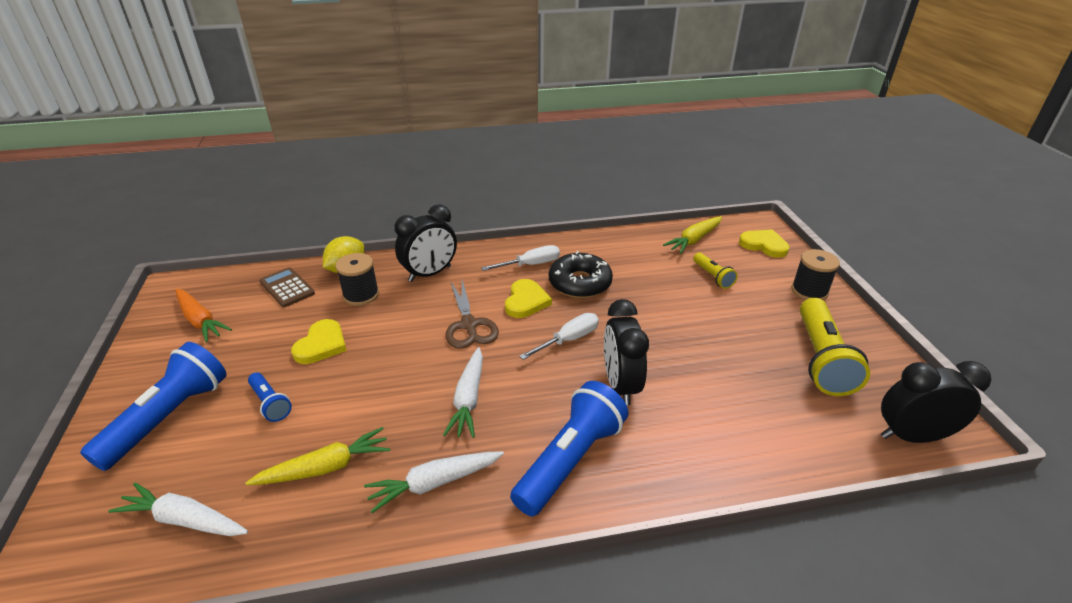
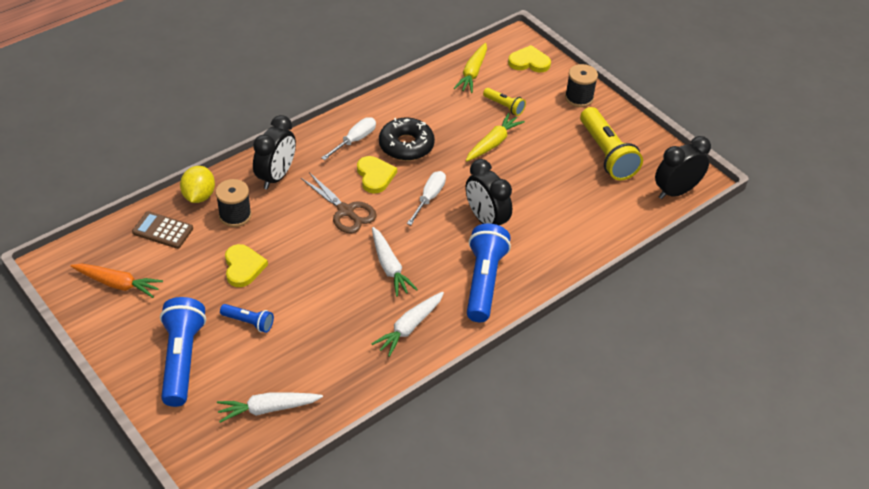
camera: 30 degrees left, 10 degrees up
(326, 467) = (330, 346): yellow carrot -> yellow carrot (493, 143)

